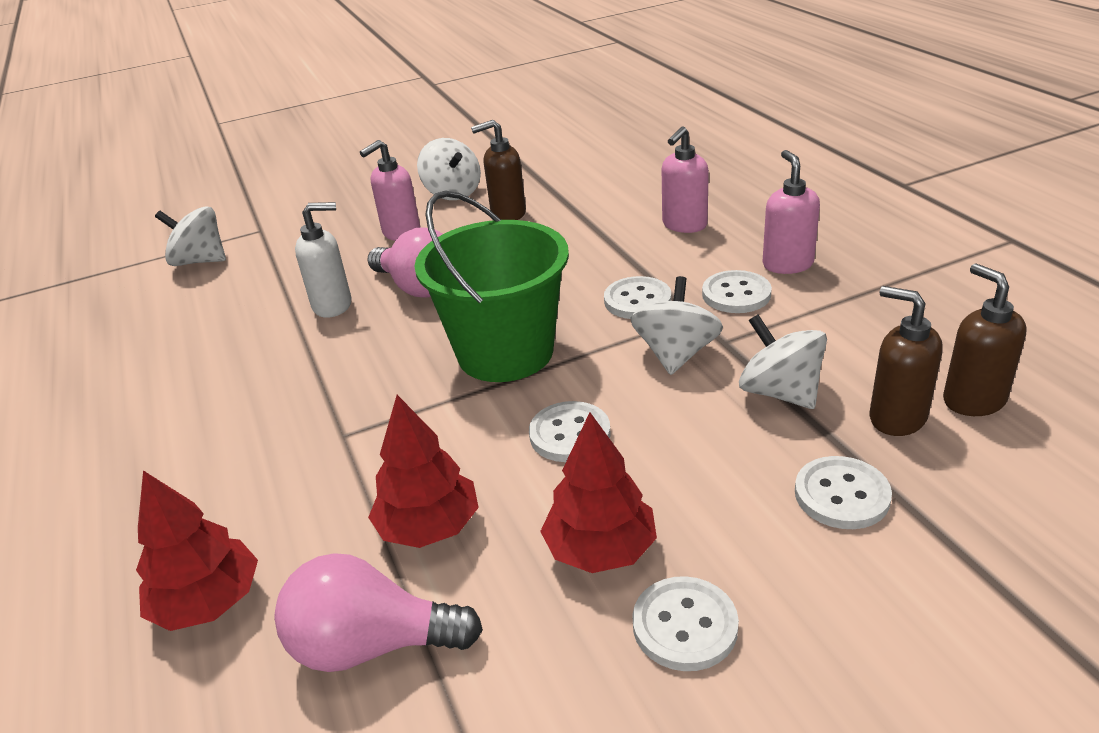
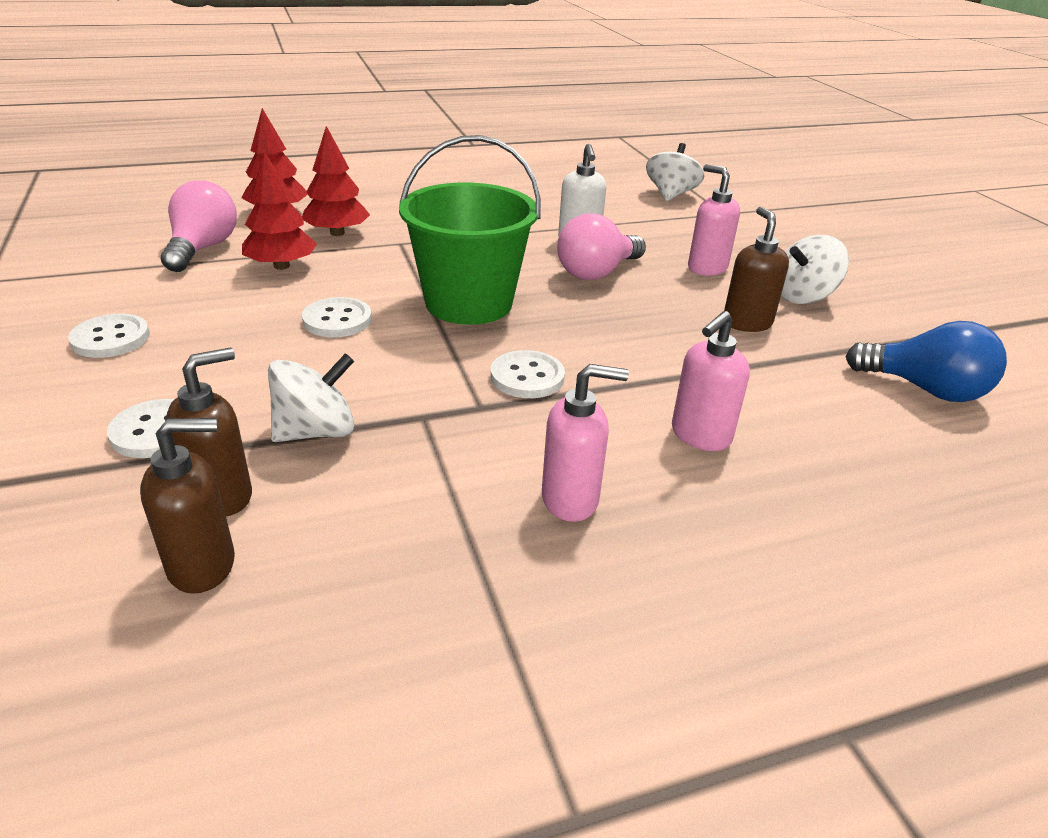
camera: 90 degrees right, 0 degrees up
(585, 156) = (925, 389): none -> blue light bulb
(600, 550) = (205, 318): red tree -> red tree (337, 233)
(676, 354) = (417, 384): white spinning top -> none
(684, 225) = (700, 436): pink soap dispenser -> pink soap dispenser turned 90 degrees counterclockwise
(736, 294) = (512, 442): white button -> none

